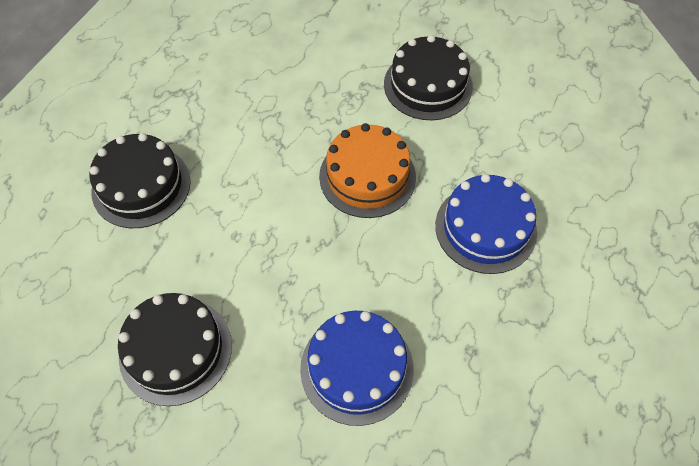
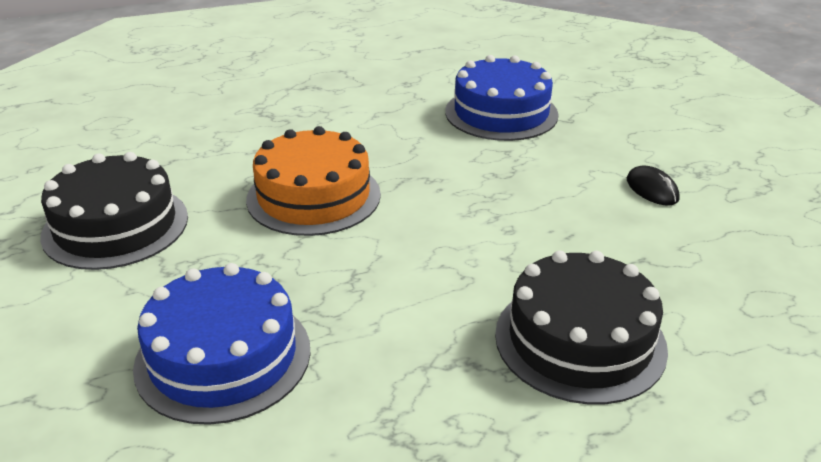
camera: 135 degrees left, 25 degrees down
(175, 350) = (652, 189): black cake -> black mouse
(485, 228) = (284, 118): blue cake -> blue cake (223, 357)

